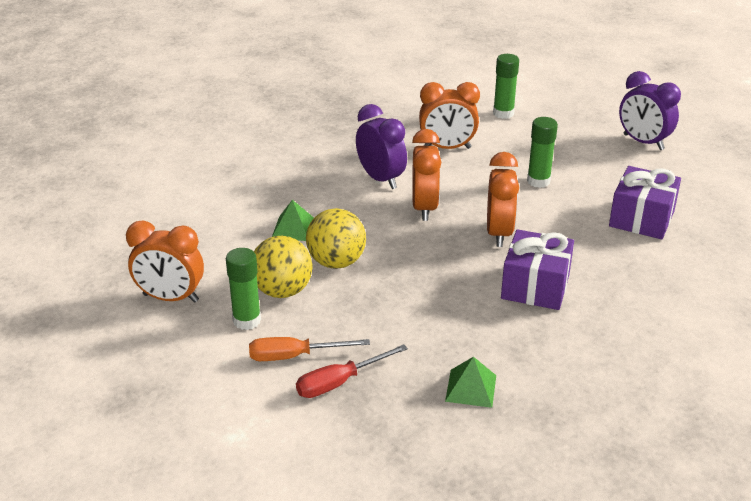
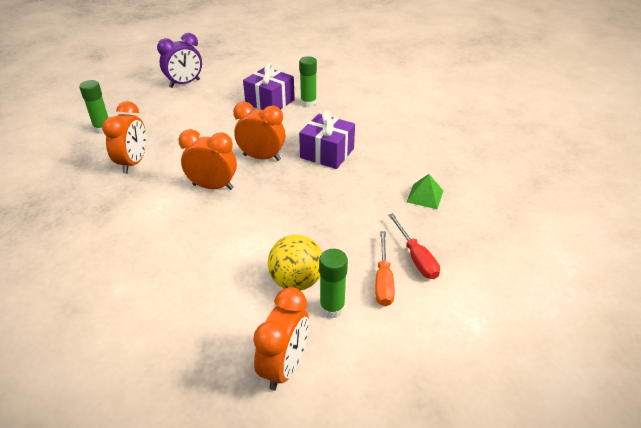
camera: 80 degrees left, 5 degrees up
(293, 228) = (206, 266): green pyramid -> none
(336, 262) = (267, 244): yellow ball -> none
(381, 179) = (157, 204): purple clock -> none
(538, 181) = (206, 130): green glue stick -> green glue stick (308, 103)

